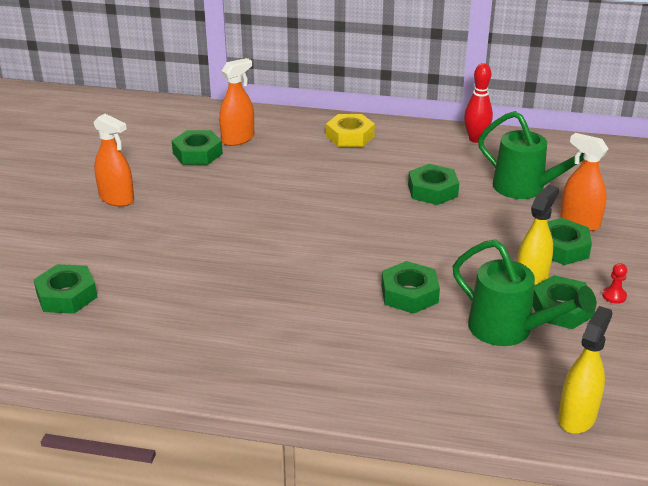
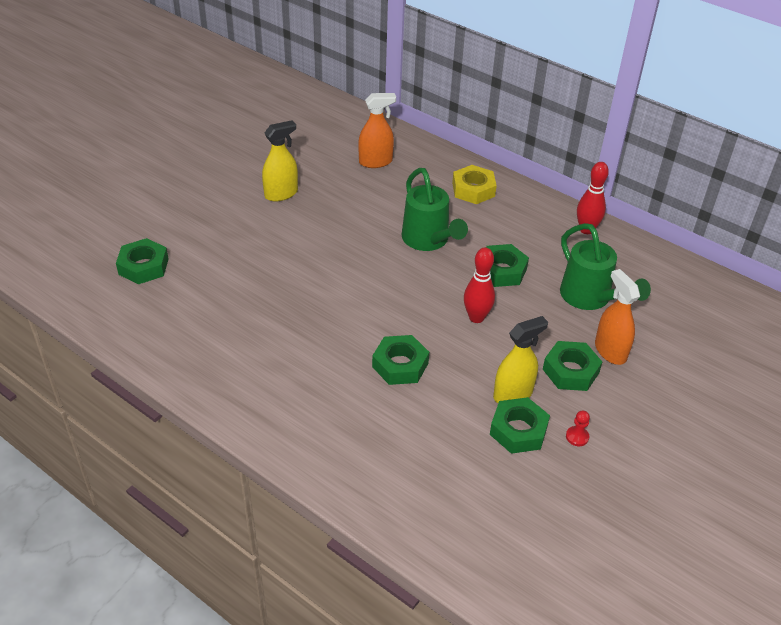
camera: 25 degrees right, 10 degrees up
(117, 199) = (239, 190): orange spray bottle -> none
(197, 153) = (332, 166): green nut -> none
(444, 233) = (476, 317): none -> red bowling pin
(508, 330) = (455, 432): green watering can -> green watering can (428, 240)
(577, 417) = (445, 534): yellow spray bottle -> yellow spray bottle (281, 194)

